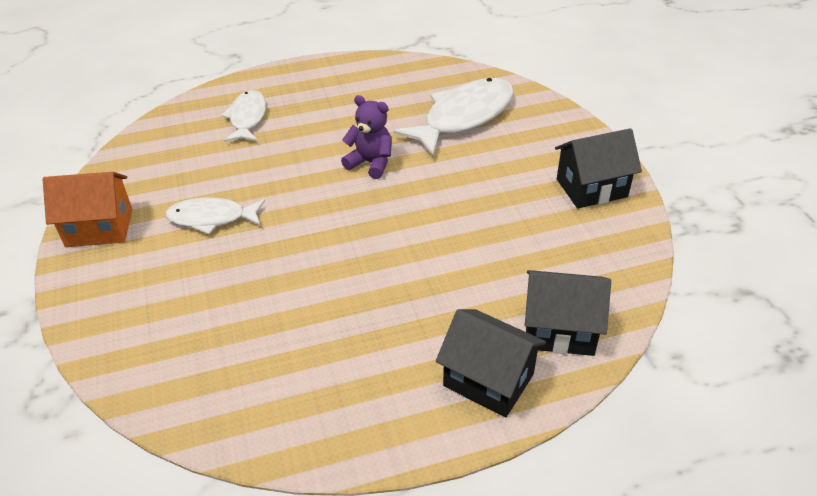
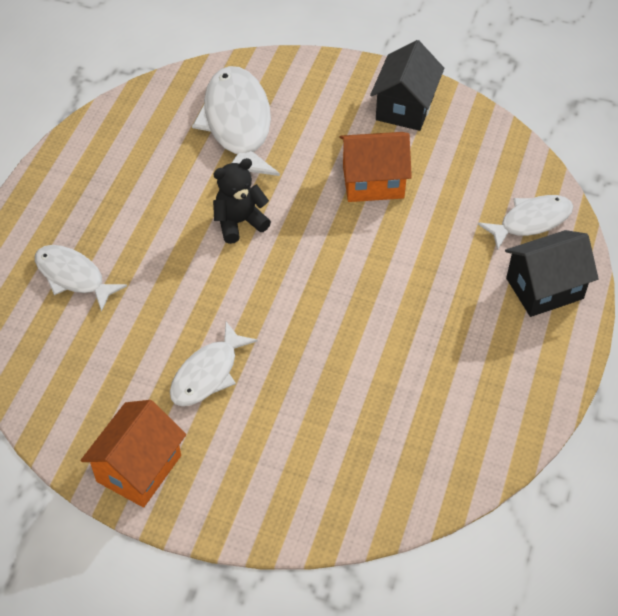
camera: 55 degrees left, 10 degrees up
(371, 163) = (239, 222): purple teddy bear -> black teddy bear
(489, 210) = (373, 182): none -> orange house
(559, 330) = (531, 221): black house -> white fish

